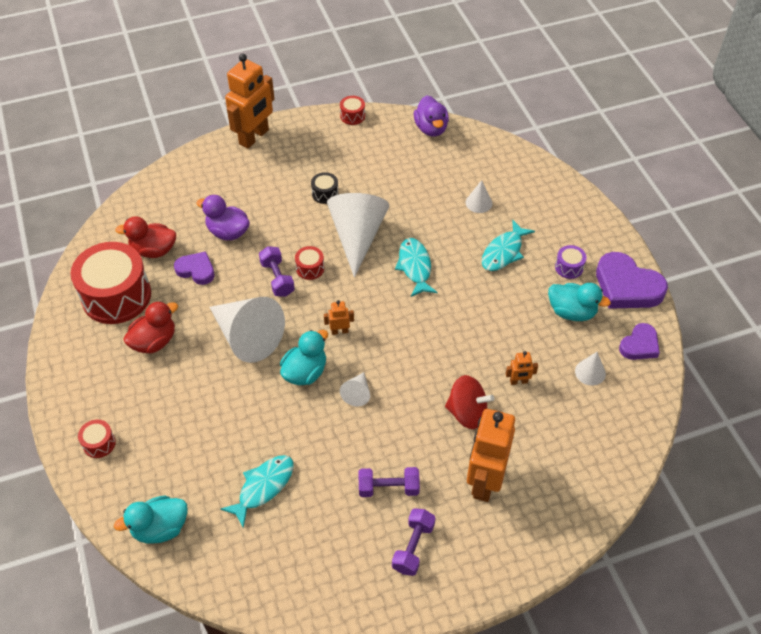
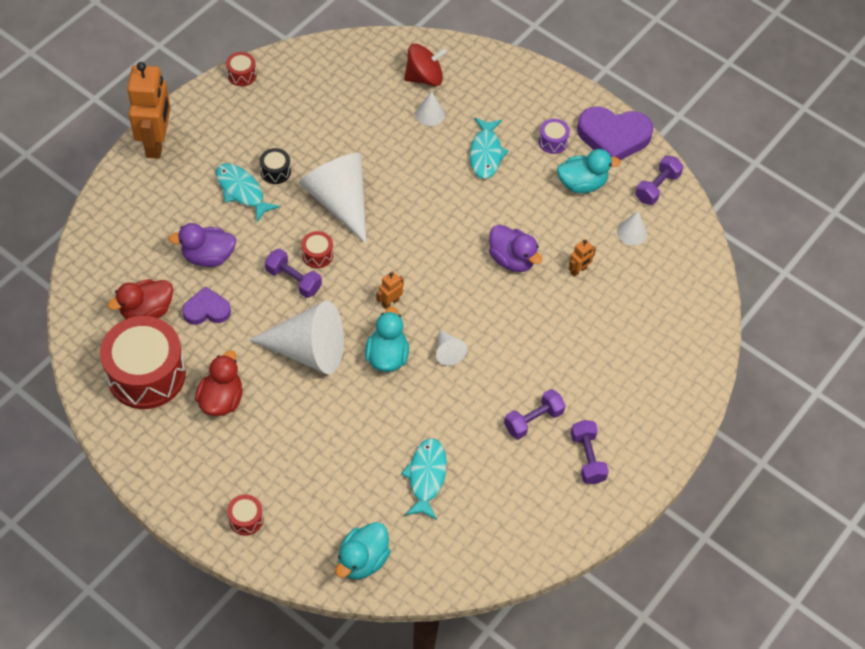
camera: 35 degrees left, 5 degrees up
(415, 267) = (415, 206): turquoise fish -> turquoise fish (242, 191)
(431, 128) = (331, 55): purple duck -> purple duck (512, 259)
(467, 413) = (554, 320): red spinning top -> red spinning top (424, 77)
(484, 481) = (607, 372): orange robot -> none
(639, 345) = (657, 187): purple heart -> purple dumbbell

